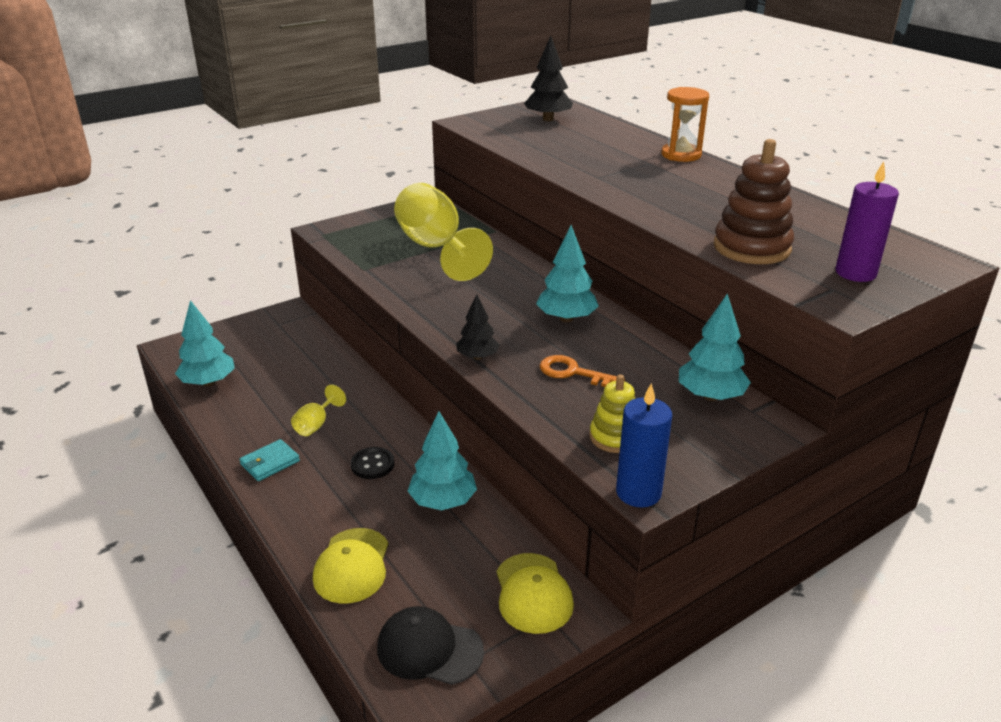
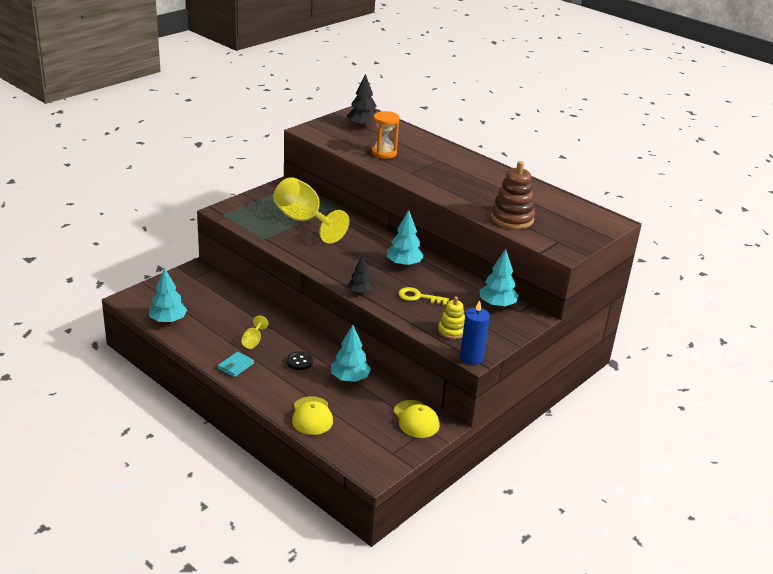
camera: 15 degrees left, 0 degrees up
(429, 649) = (370, 450): black cap -> none
(573, 373) = (418, 297): orange key -> yellow key
(681, 155) = (456, 153): orange hourglass -> orange hourglass (384, 153)
(855, 273) = (569, 231): purple candle -> none

